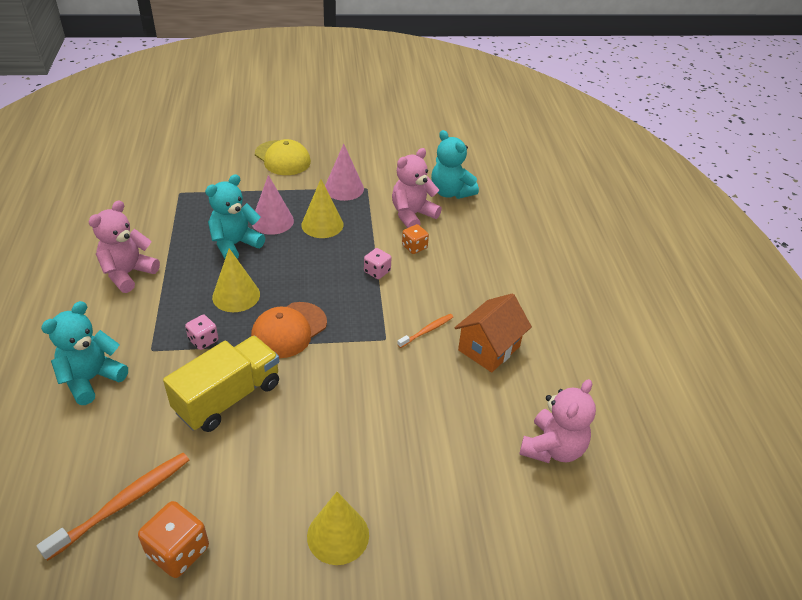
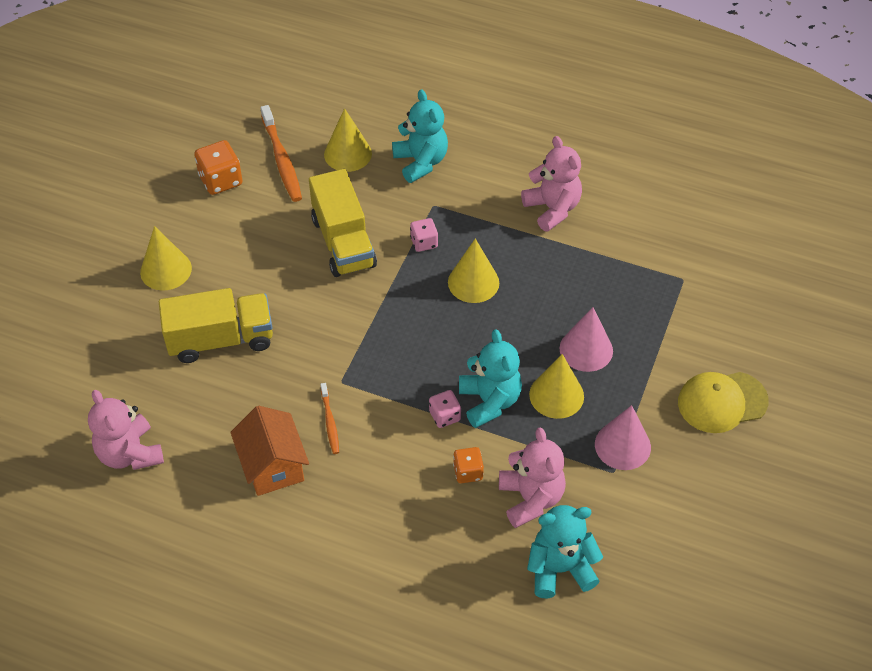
camera: 120 degrees right, 10 degrees up
(95, 444) = (348, 154): none -> yellow cone
(235, 244) = (558, 303): turquoise teddy bear -> turquoise teddy bear (489, 401)
(289, 330) = (399, 309): orange cap -> none
(395, 440) = (221, 339): none -> yellow truck

